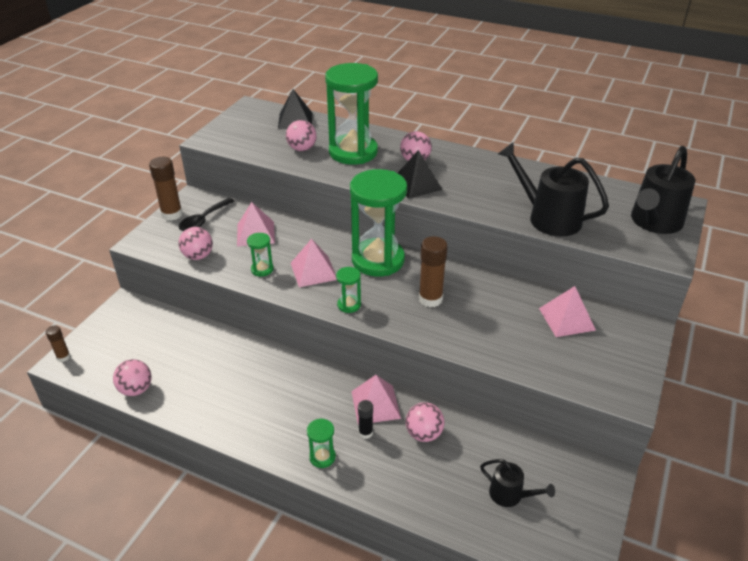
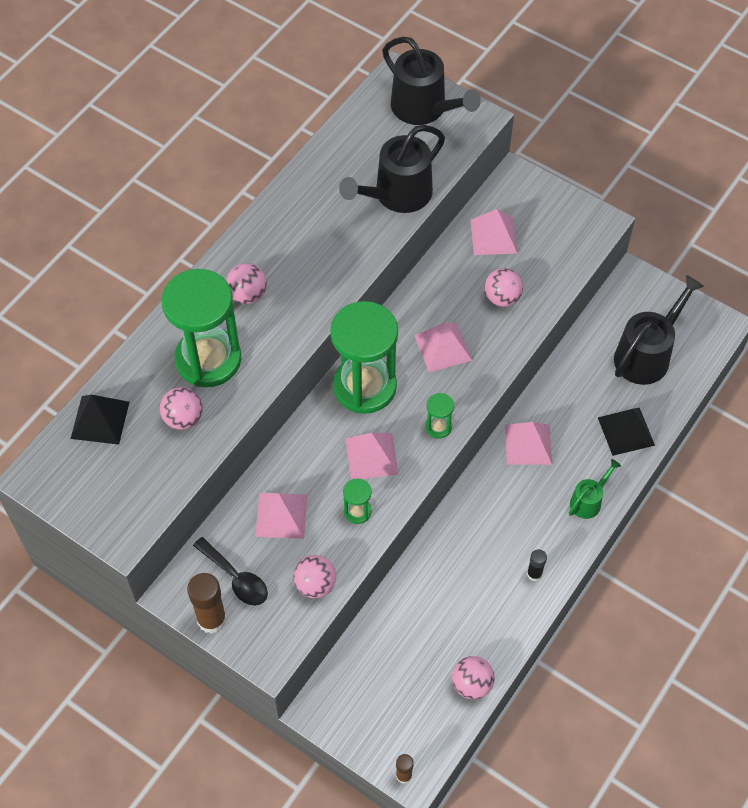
camera: 80 degrees left, 20 degrees up
(322, 457) = (588, 501): green hourglass -> green watering can
(365, 433) = (563, 459): black glue stick -> black glue stick (534, 574)
(416, 184) = (302, 303): black pyramid -> black pyramid (626, 431)
(424, 434) = (571, 408): pink ball -> pink ball (502, 298)
(430, 299) = (442, 347): brown glue stick -> pink pyramid
(510, 495) = (646, 354): black watering can -> black watering can, size x1.88

